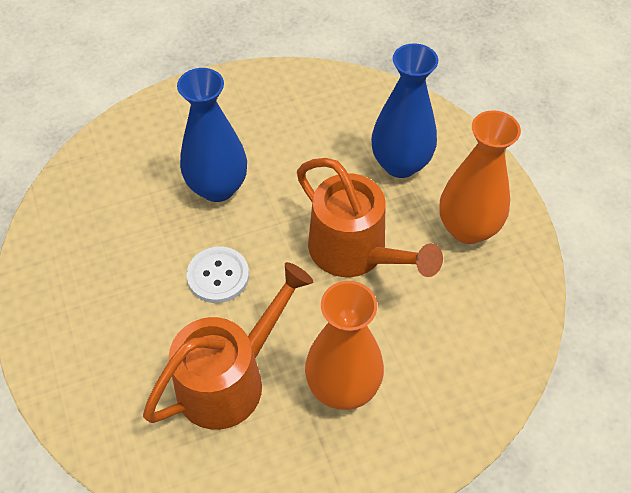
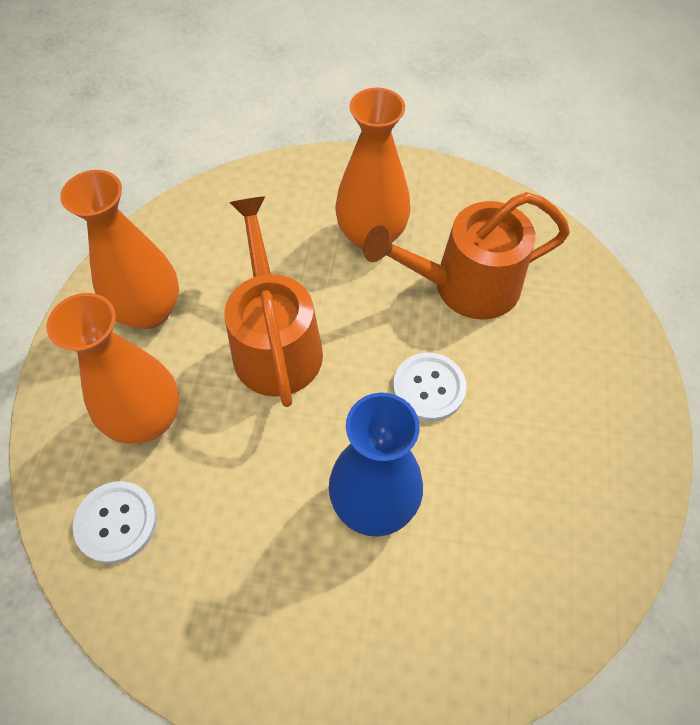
camera: 150 degrees left, 5 degrees up
(367, 109) = (116, 522): none -> white button
(400, 164) = (147, 419): blue vase -> orange vase

